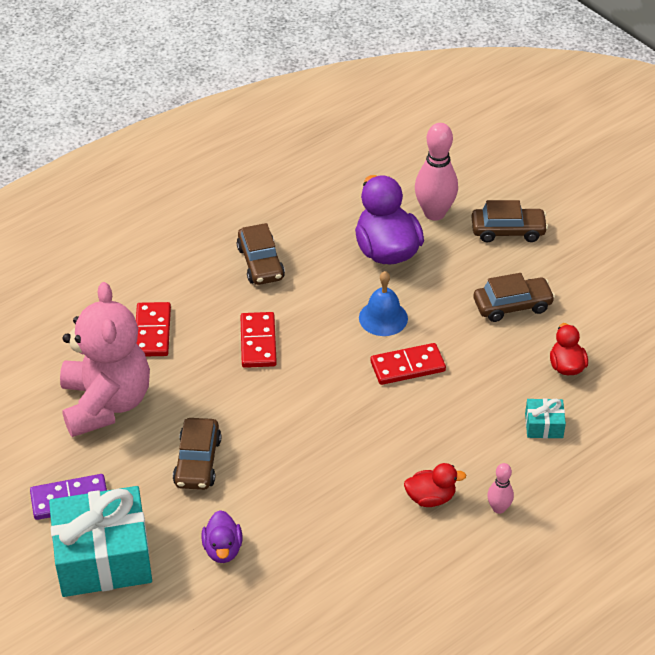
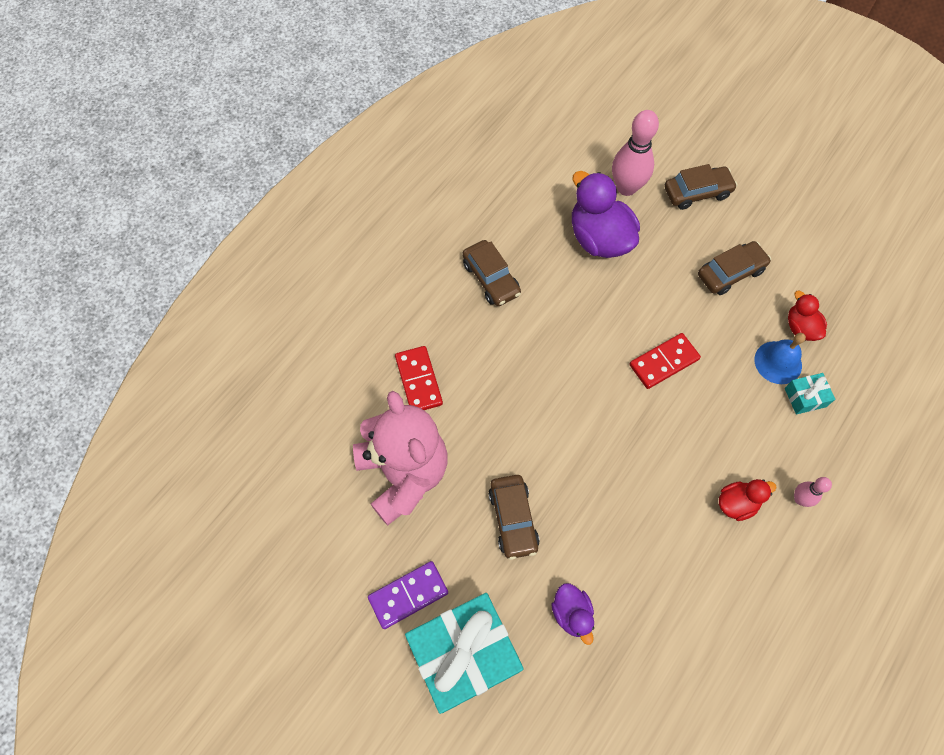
camera: 15 degrees left, 20 degrees up
(258, 342) = (520, 368): red domino -> none
(383, 318) = (623, 313): blue bell -> blue bell (778, 362)

